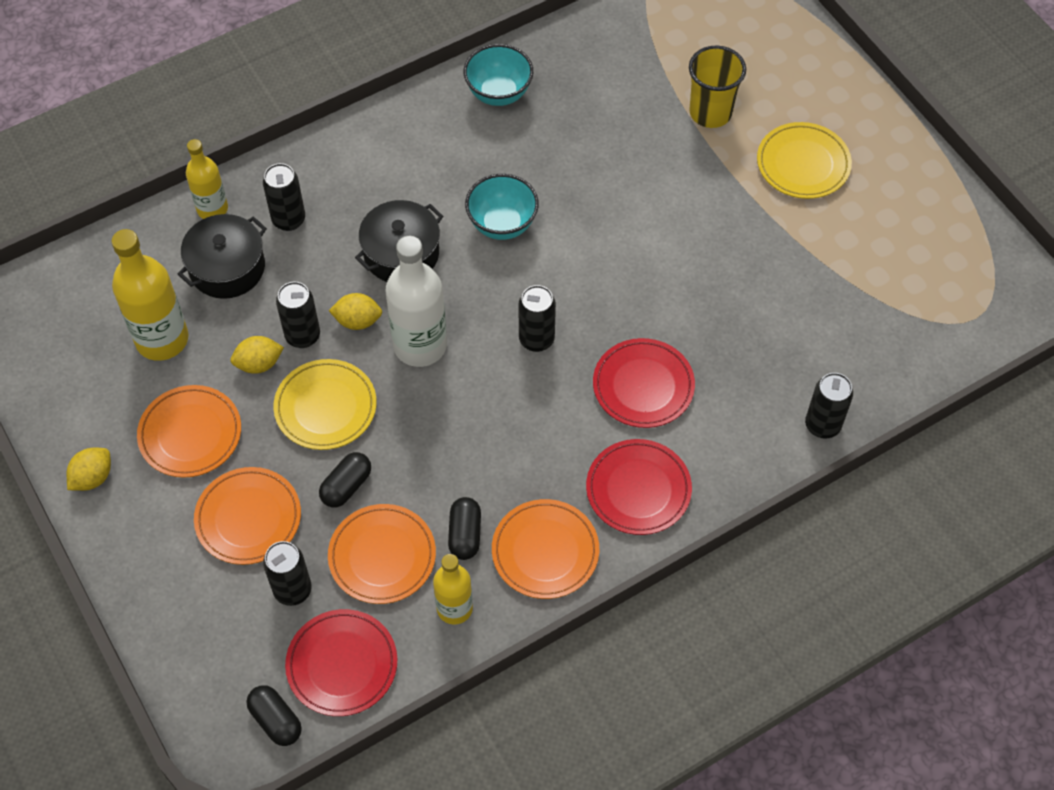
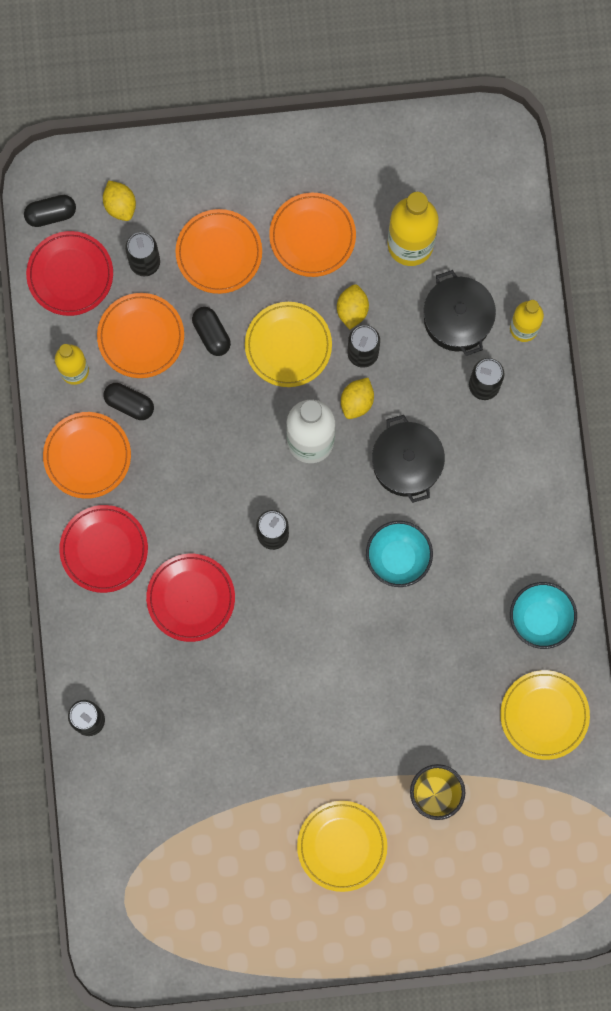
camera: 115 degrees right, 20 degrees up
(93, 477) = (308, 153): yellow lemon -> yellow lemon (120, 205)
(586, 59) = (544, 715): none -> yellow plate

